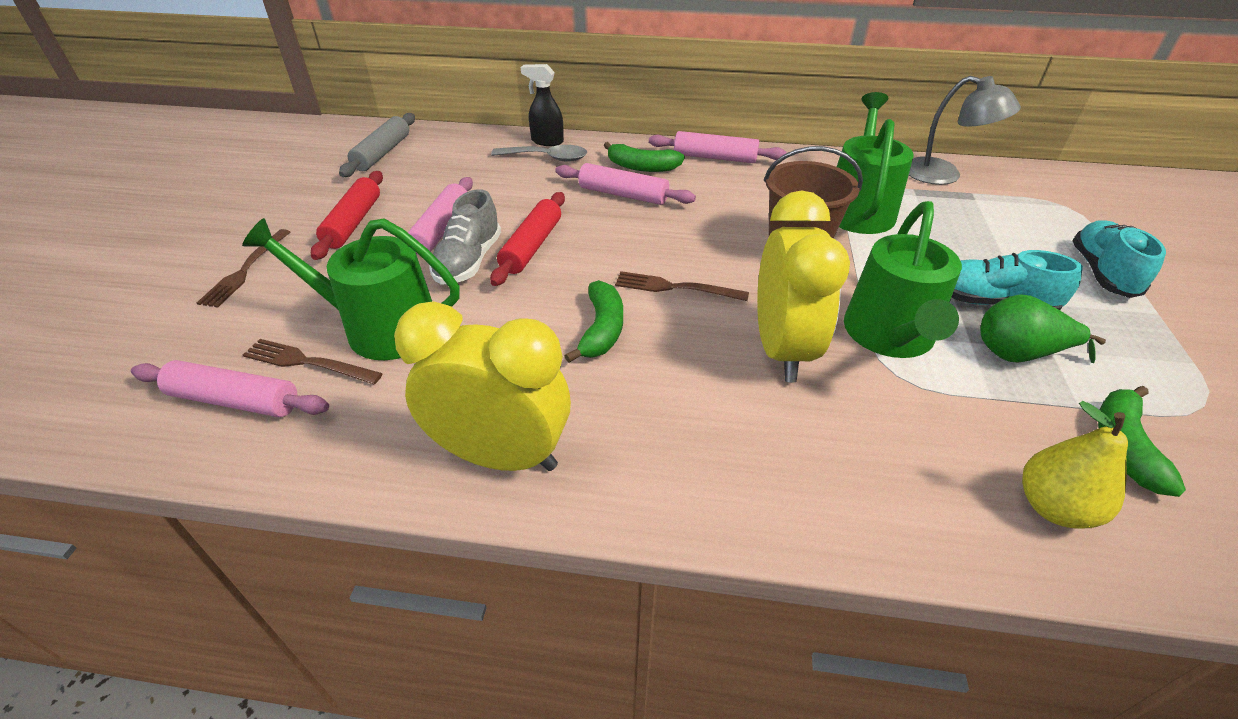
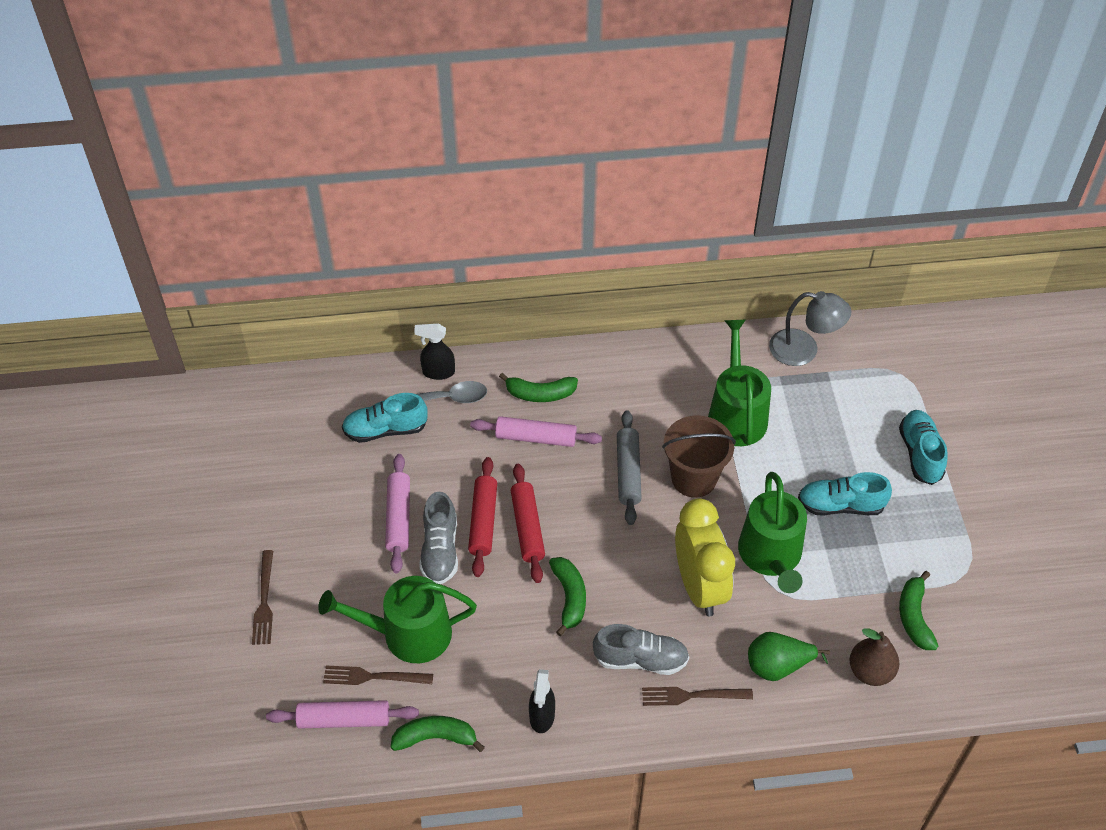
camera: 15 degrees left, 10 degrees up
(336, 449) = (435, 737): none -> green banana
(353, 223) = (319, 526): red rolling pin -> red rolling pin (527, 527)
(382, 153) = (288, 424): grey rolling pin -> grey rolling pin (628, 472)
(471, 169) = (385, 430): none -> turquoise shoe
(501, 456) = (542, 716): yellow clock -> black spray bottle
(674, 415) = (640, 659): none -> grey shoe
(675, 287) = (610, 542): brown fork -> brown fork (692, 696)
(715, 157) = (602, 365): pink rolling pin -> none
(1018, 354) = (856, 553): green pear -> green pear (778, 666)
(1053, 507) = (870, 671): yellow pear -> brown pear

